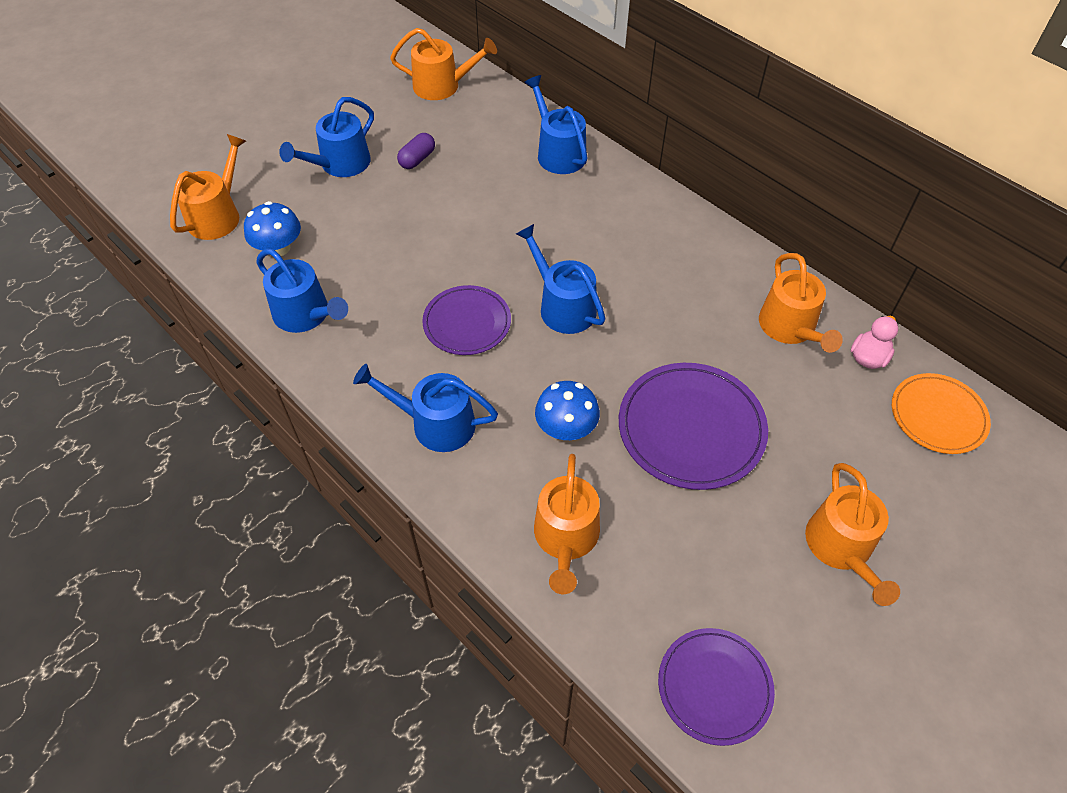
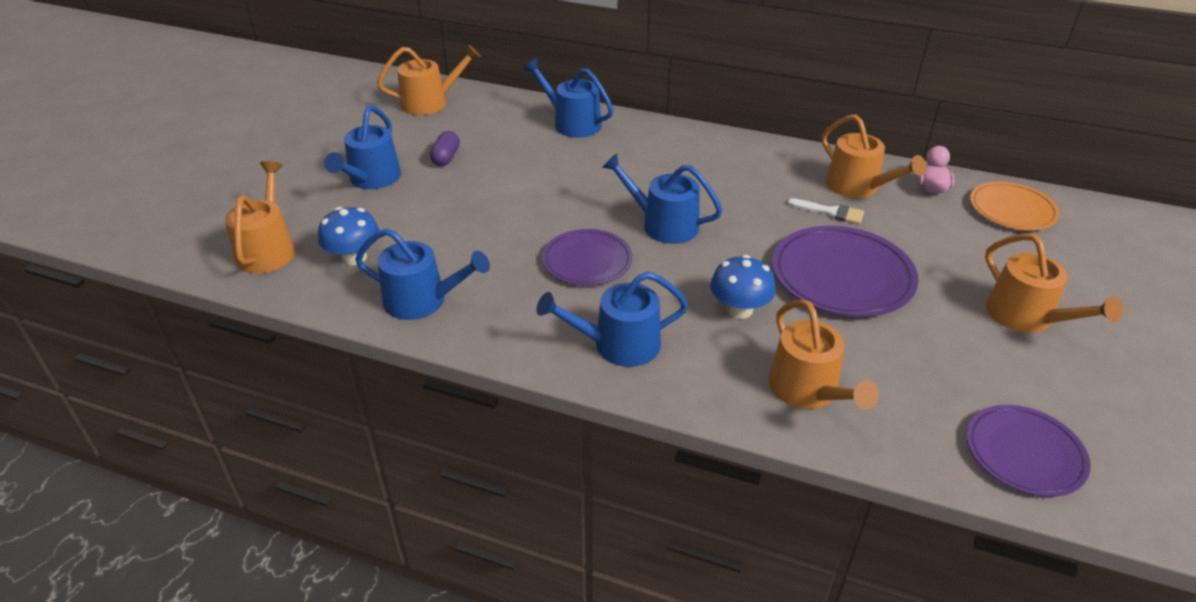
camera: 25 degrees left, 15 degrees down
(737, 349) = (831, 212): none -> white brush

